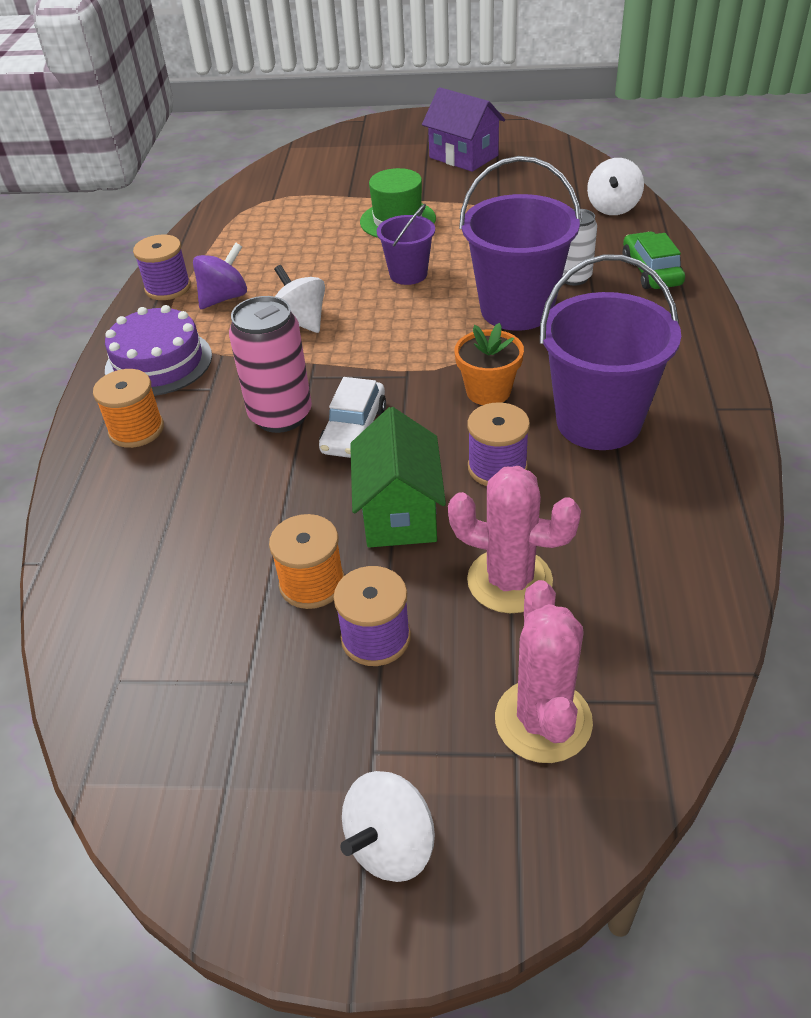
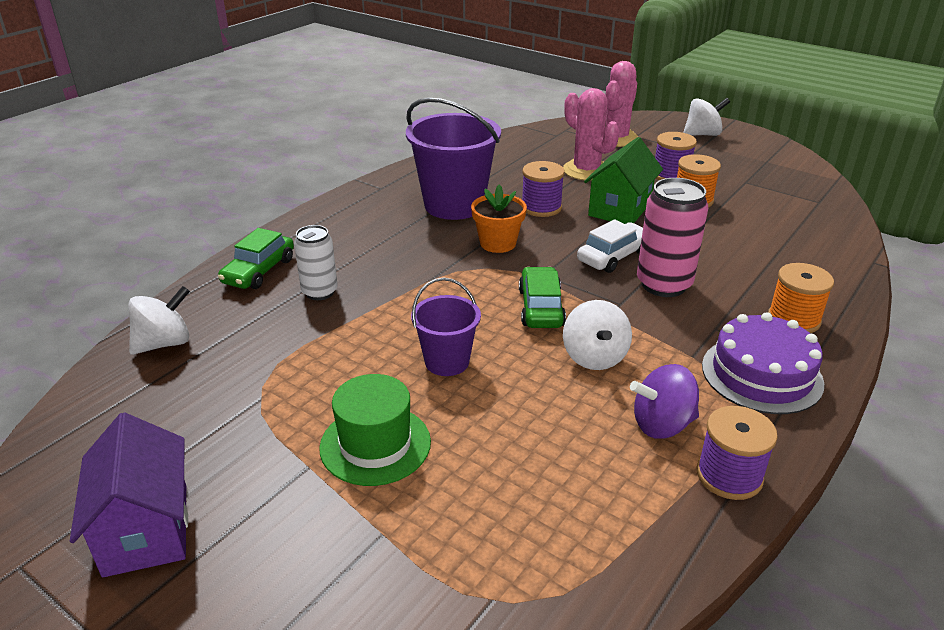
camera: 150 degrees left, 10 degrees down
(378, 342) = (541, 307): none -> green car
(517, 309) = (401, 287): purple bucket -> none

